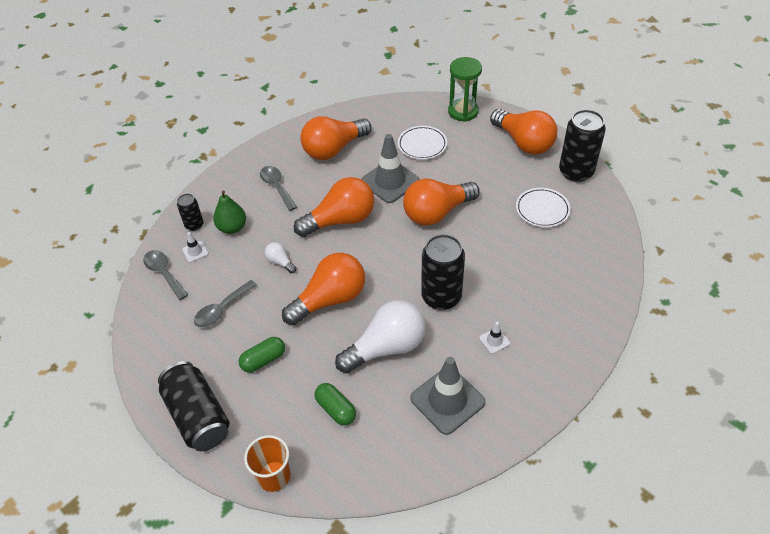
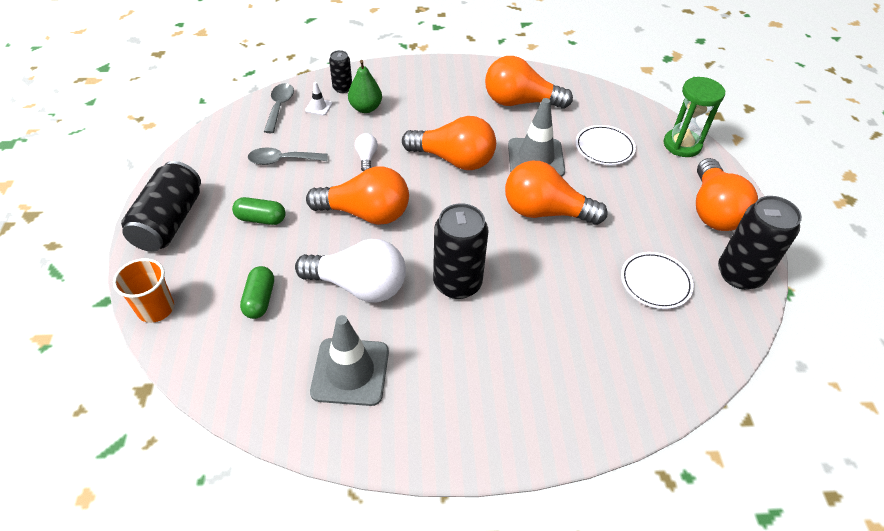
camera: 40 degrees right, 0 degrees up
(277, 187) = (437, 101): grey spoon -> none
(494, 340) = (456, 359): white traffic cone -> none

